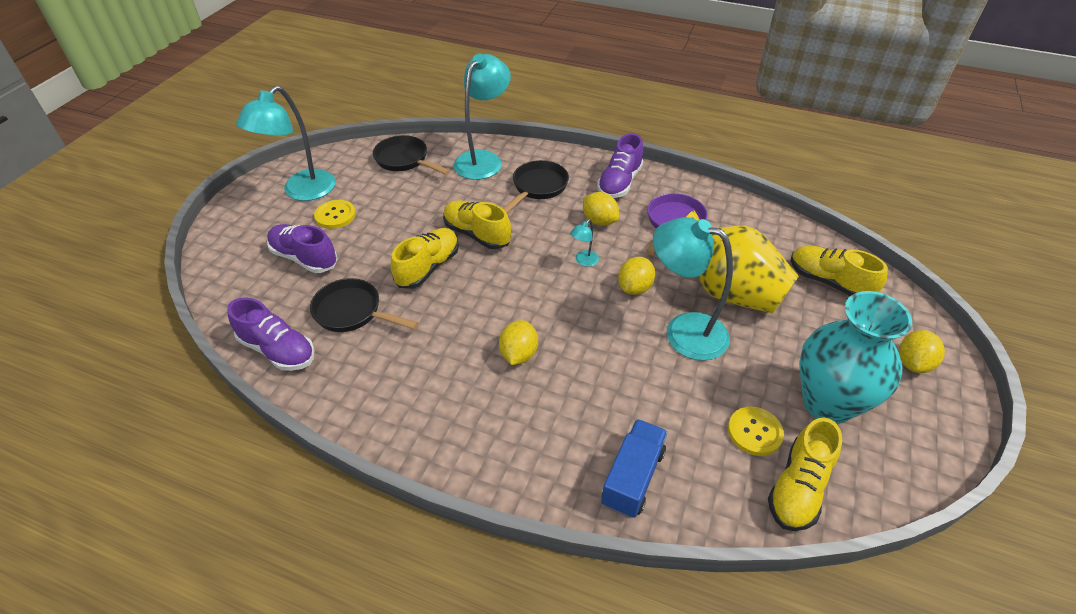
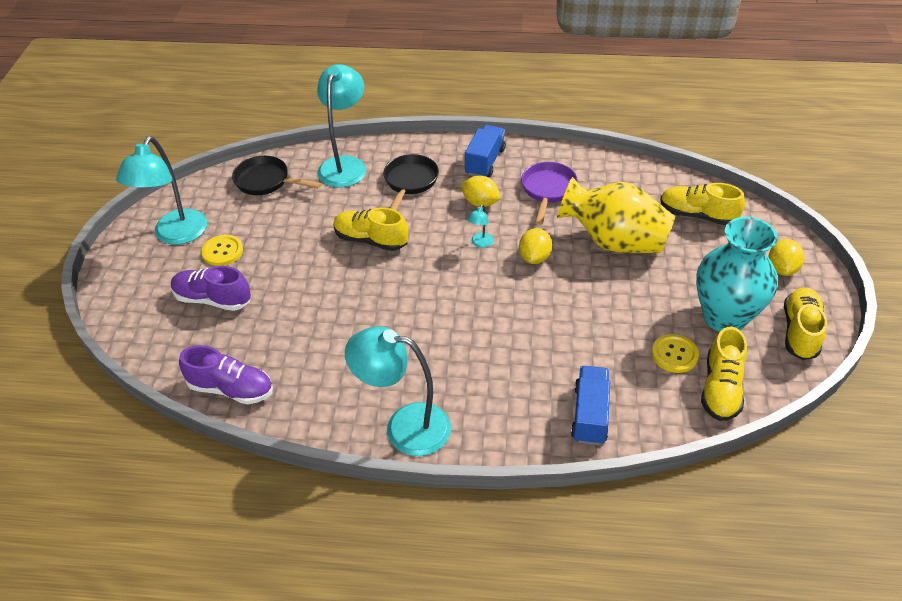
camera: 15 degrees left, 0 degrees up
(352, 312) = (285, 338): black pan -> none
(428, 267) = (338, 281): yellow shoe -> yellow shoe (800, 332)
(518, 354) = (455, 339): yellow lemon -> none
(619, 183) = (485, 162): purple shoe -> blue truck
(683, 331) = (590, 285): turquoise lamp -> turquoise lamp (404, 427)

